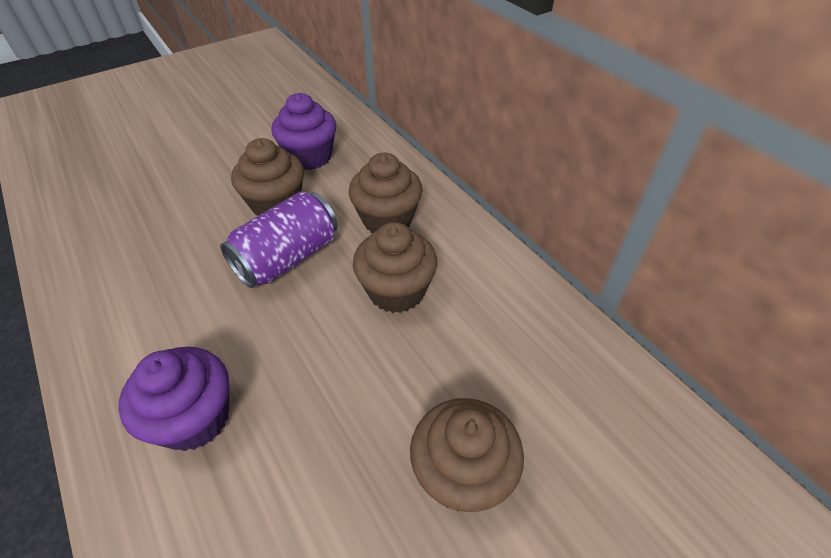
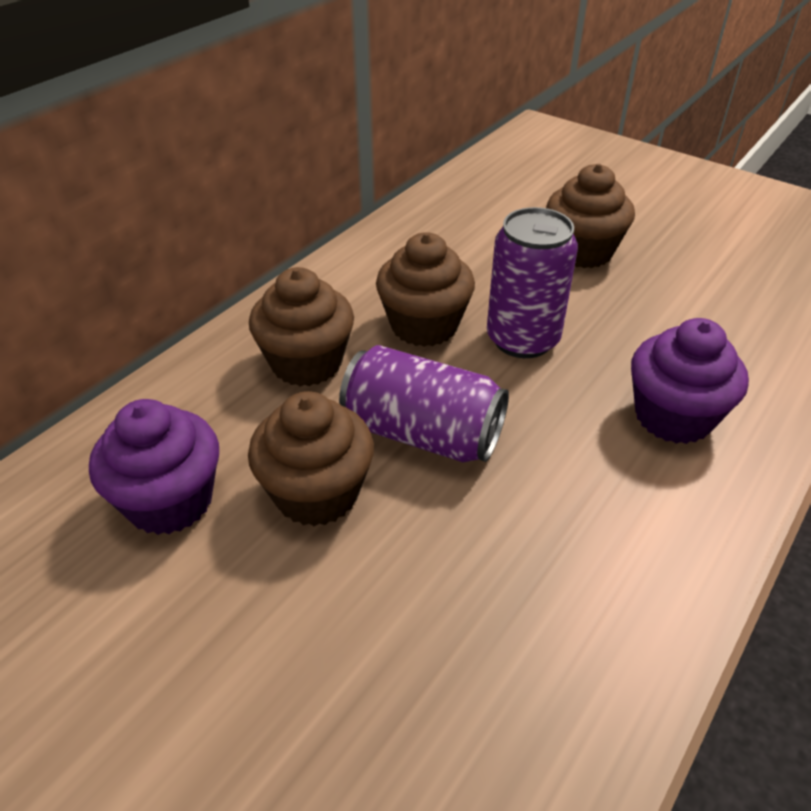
camera: 110 degrees left, 5 degrees down
(346, 350) = (522, 339): none -> purple can

